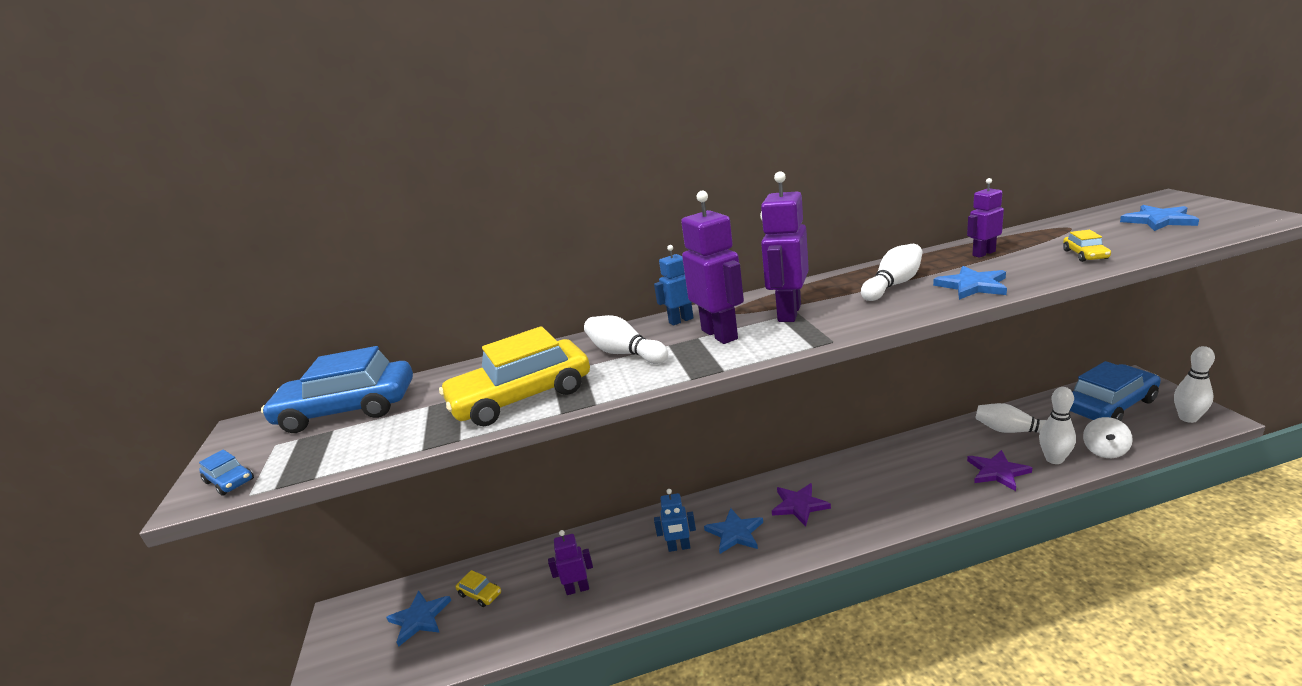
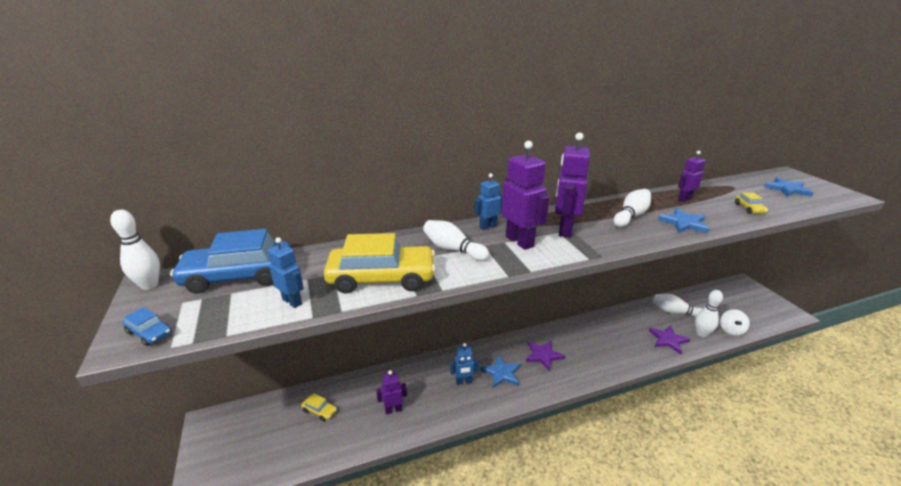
camera: 10 degrees left, 5 degrees up
(403, 433) = (292, 301): none -> blue robot
(420, 618) = (274, 428): blue star -> none
(521, 397) = (381, 278): yellow car -> yellow car turned 150 degrees counterclockwise
(1109, 405) = (731, 299): blue car -> none
(1188, 418) = (777, 312): white bowling pin -> white bowling pin (149, 285)

